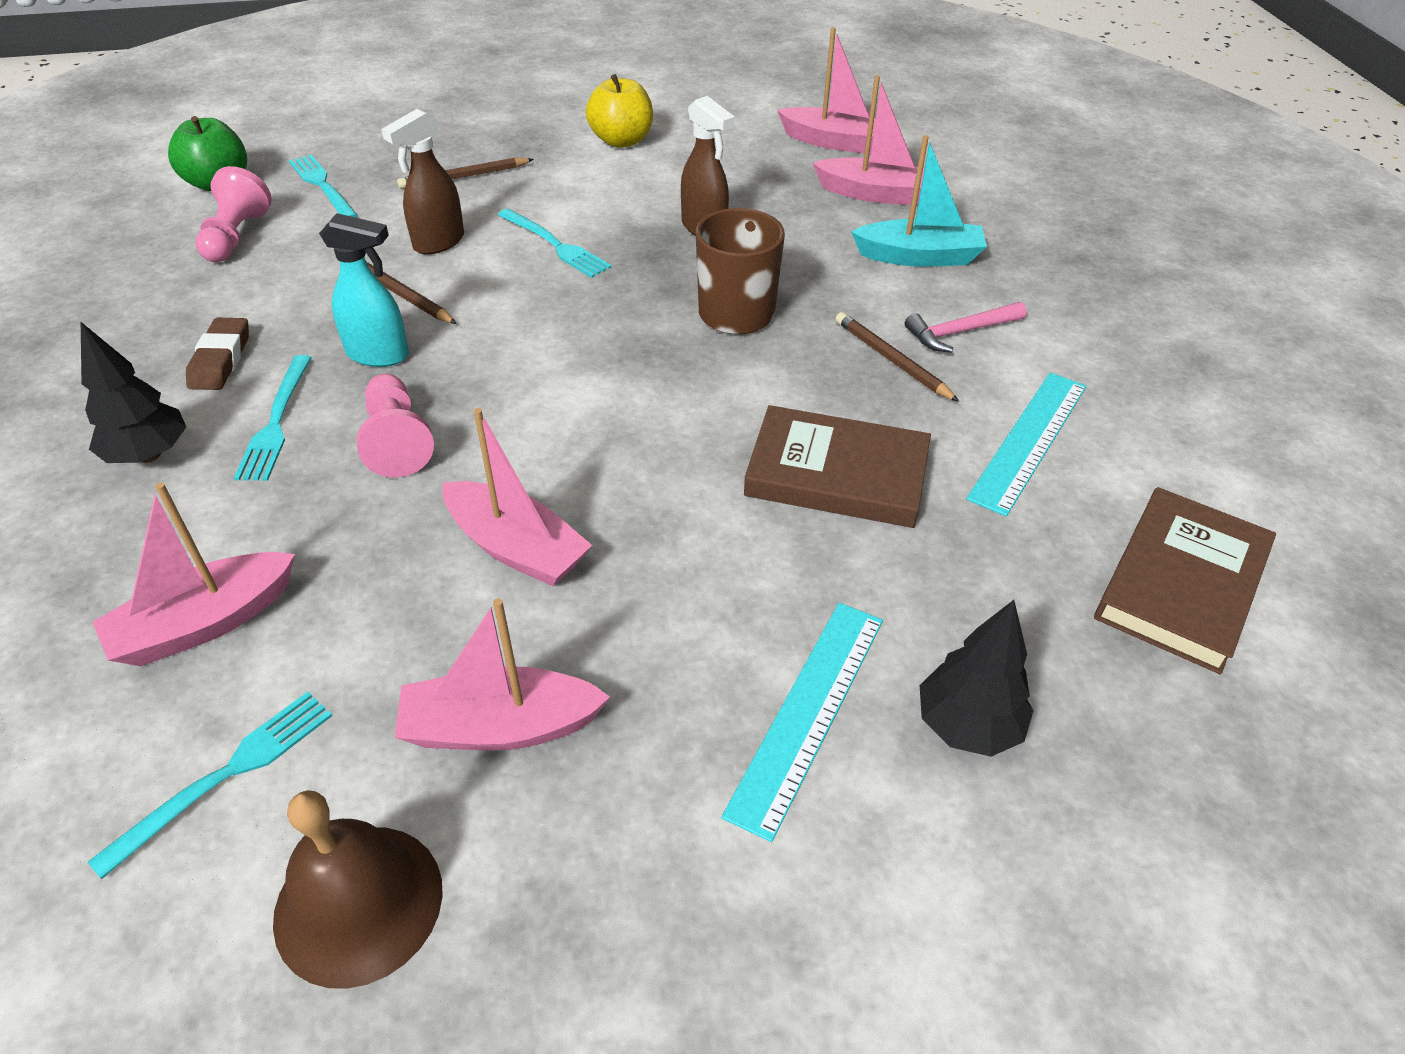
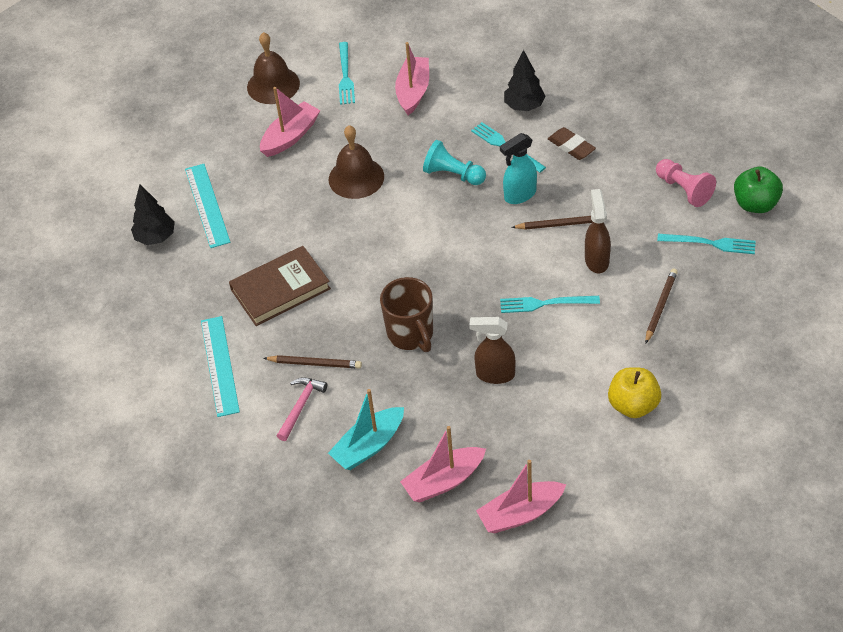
camera: 140 degrees right, 5 degrees up
(397, 441) = (453, 174): pink pawn -> turquoise pawn
(516, 548) = (356, 178): pink boat -> brown bell
(1181, 584) = (117, 342): brown book -> none

